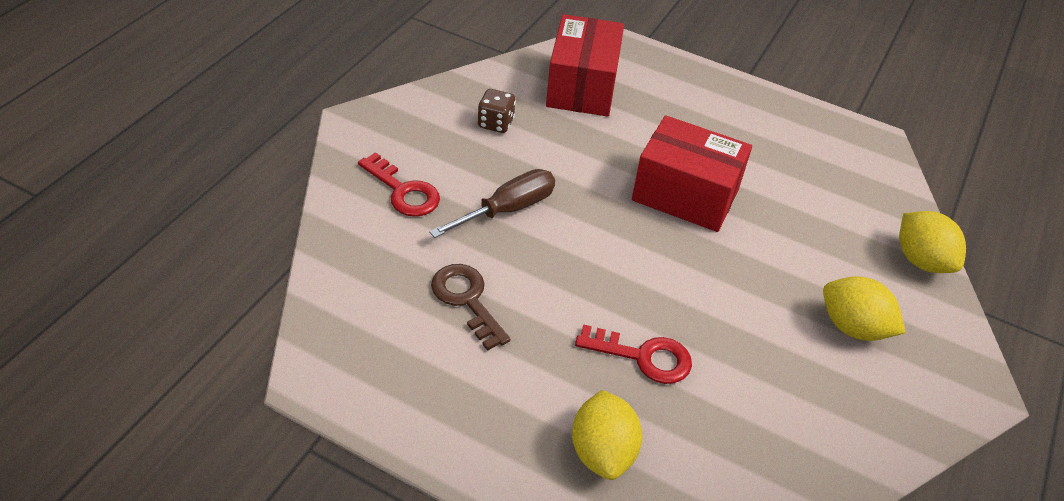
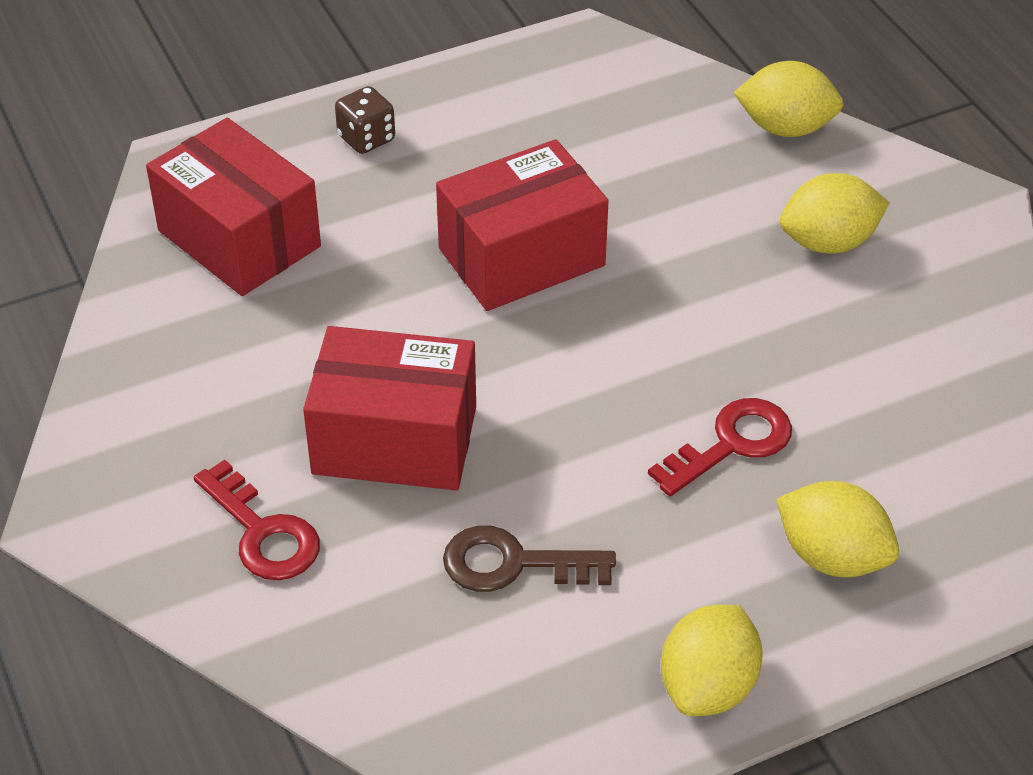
camera: 50 degrees left, 0 degrees up
(403, 191) = (263, 532): red key -> red key turned 60 degrees clockwise
(452, 435) = (708, 687): none -> yellow lemon
(495, 123) = (223, 365): brown dice -> brown dice (366, 138)
(507, 209) = (395, 440): brown screwdriver -> red box

